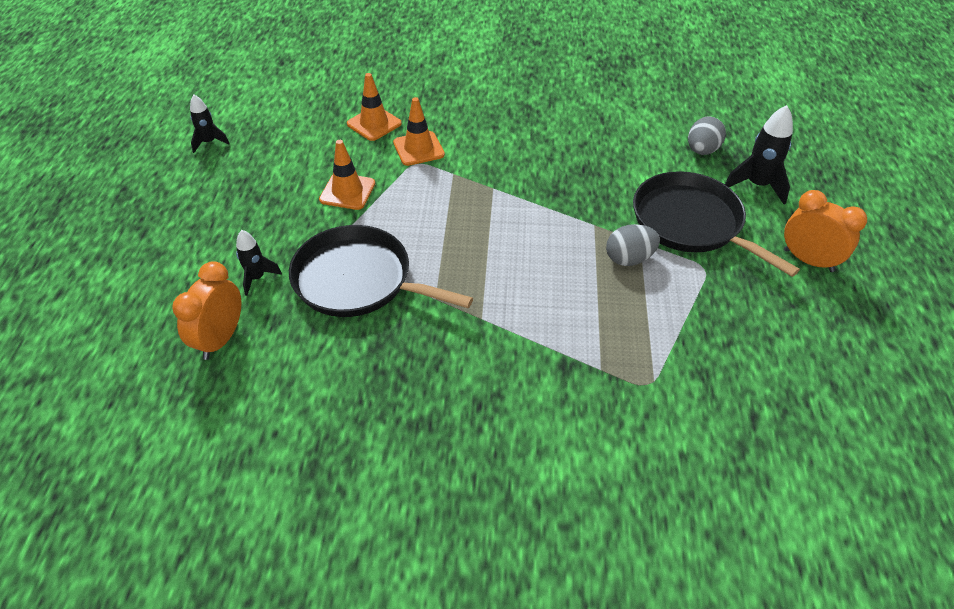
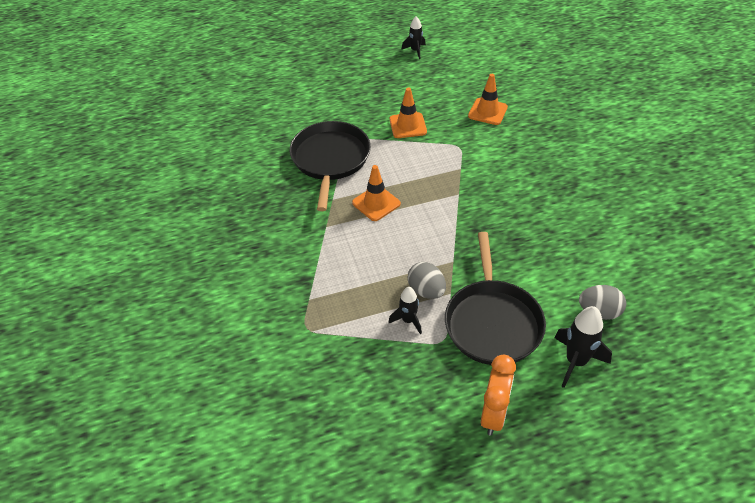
camera: 70 degrees right, 0 degrees up
(220, 339) = (258, 124): orange clock -> none
(257, 278) = (310, 118): black rocket -> black rocket (408, 320)
(418, 149) = (475, 142): orange traffic cone -> orange traffic cone (376, 203)
(691, 223) = (492, 322): black pan -> black pan turned 150 degrees clockwise

